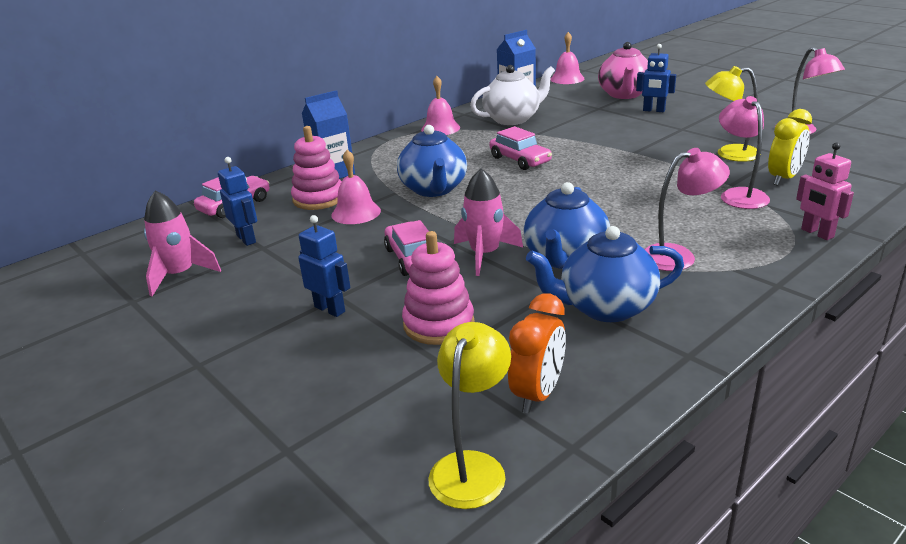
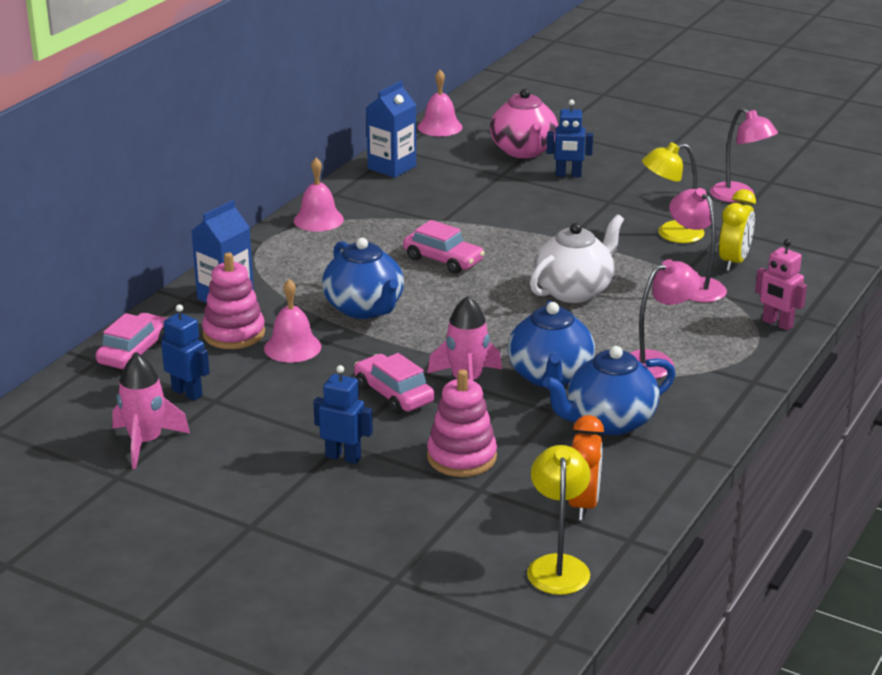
camera: 20 degrees left, 0 degrees up
(513, 119) = (403, 199): white teapot -> white teapot (574, 291)

